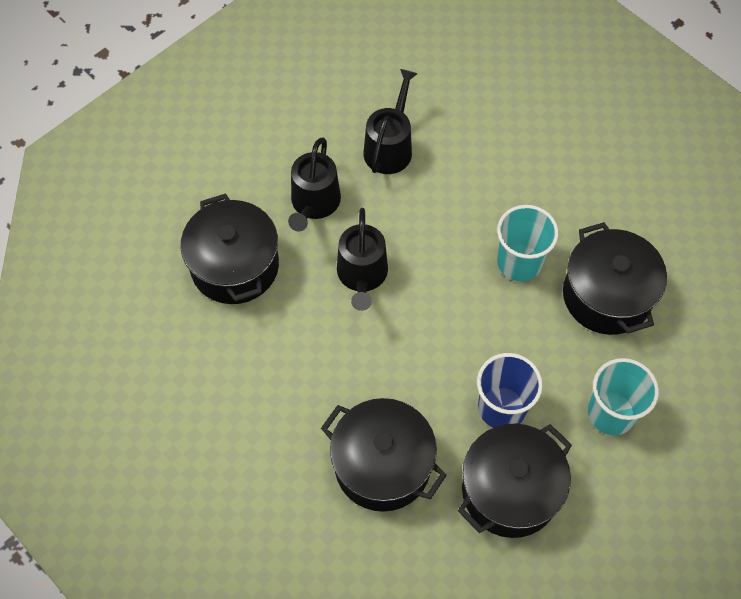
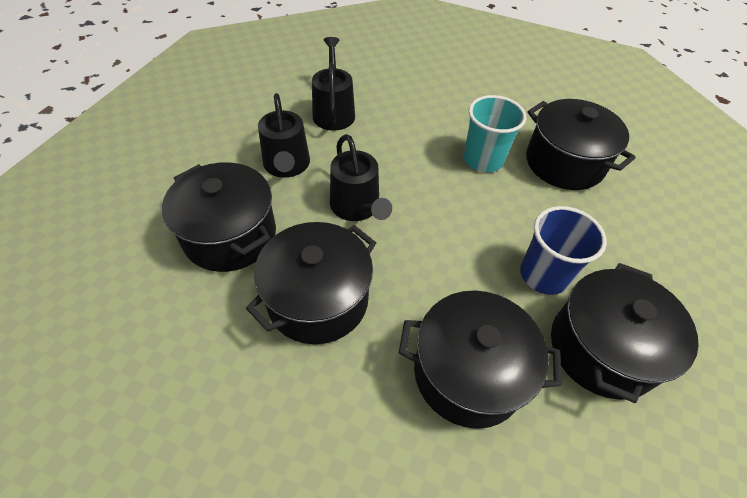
camera: 25 degrees left, 10 degrees down
(287, 357) = (318, 299): none -> black pot
(611, 413) = (634, 247): turquoise cup -> none

